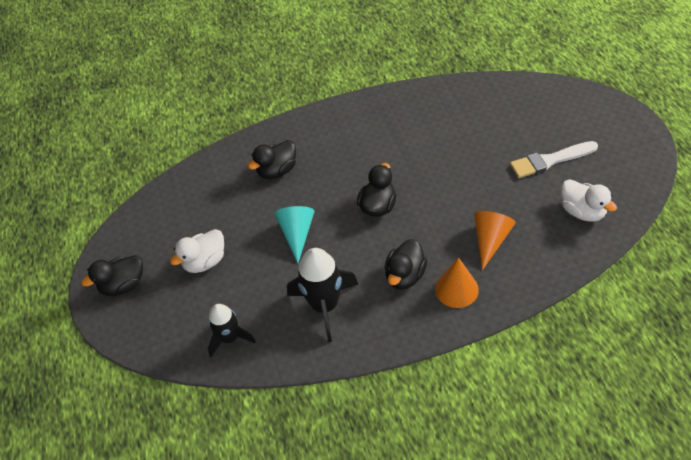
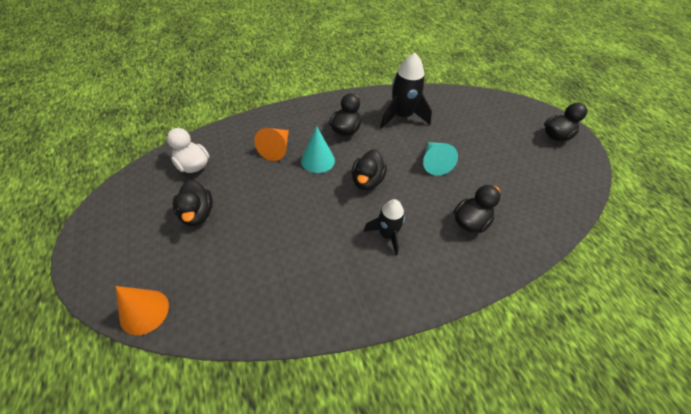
camera: 170 degrees right, 0 degrees up
(205, 261) = (502, 147): white duck -> none
(230, 338) = (461, 103): black rocket -> black rocket (387, 235)
(436, 228) = (318, 160): none -> turquoise cone
(456, 289) = (309, 120): orange cone -> orange cone (144, 311)
(550, 160) = (197, 214): white brush -> black duck

